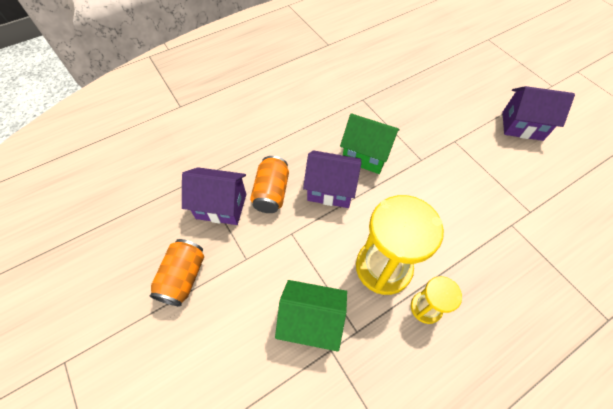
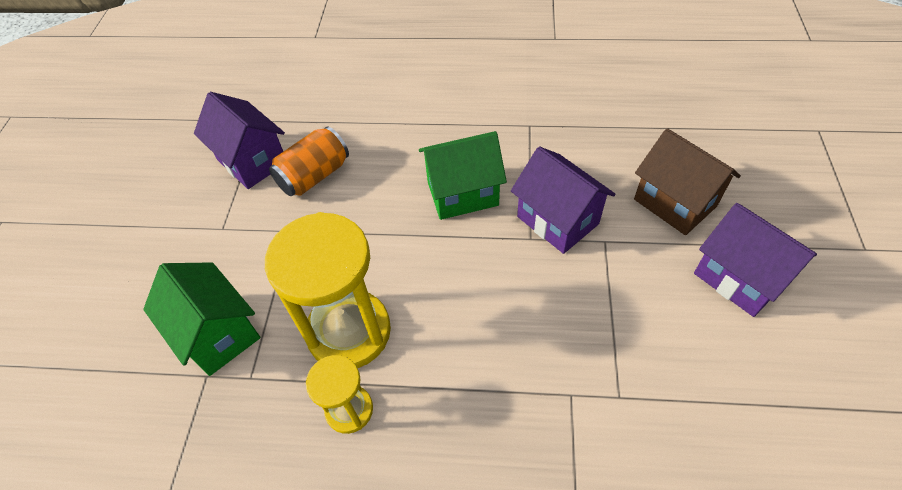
camera: 40 degrees right, 5 degrees down
(183, 277) = (152, 210): orange can -> none
(330, 189) = (380, 209): purple house -> purple house (557, 220)
(365, 155) = (462, 194): green house -> green house turned 75 degrees counterclockwise
(465, 105) = (674, 203): none -> brown house

